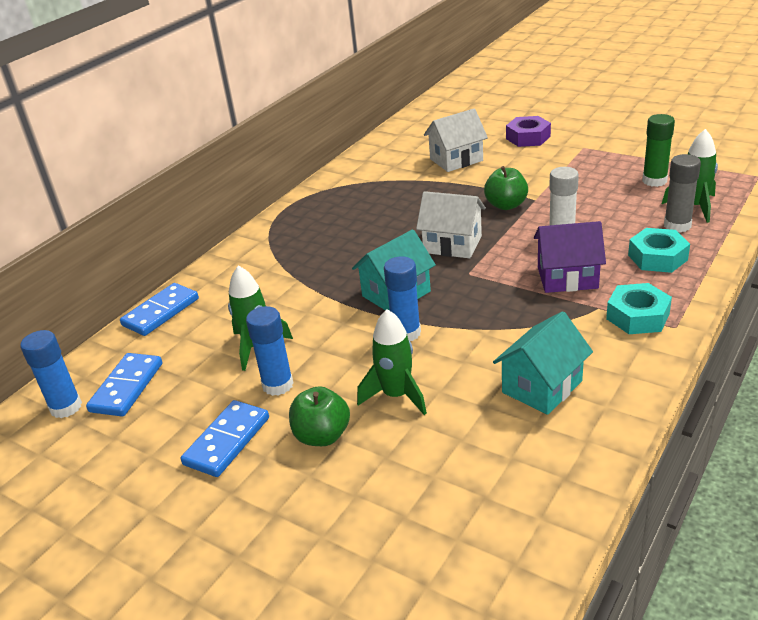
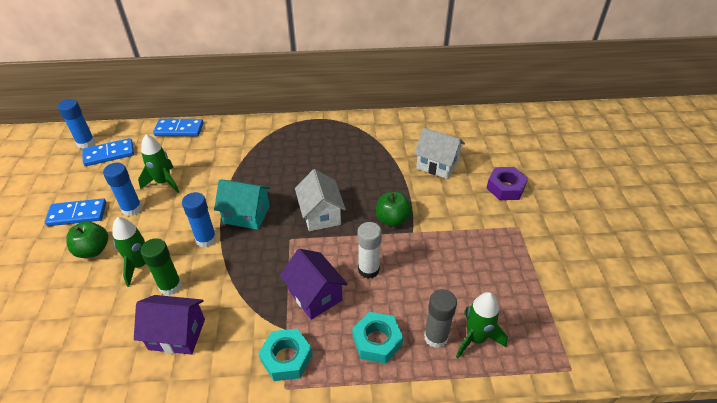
camera: 50 degrees right, 10 degrees up
(542, 387) = (177, 334): turquoise house -> purple house
(654, 181) = (500, 294): green glue stick -> green glue stick (170, 286)

